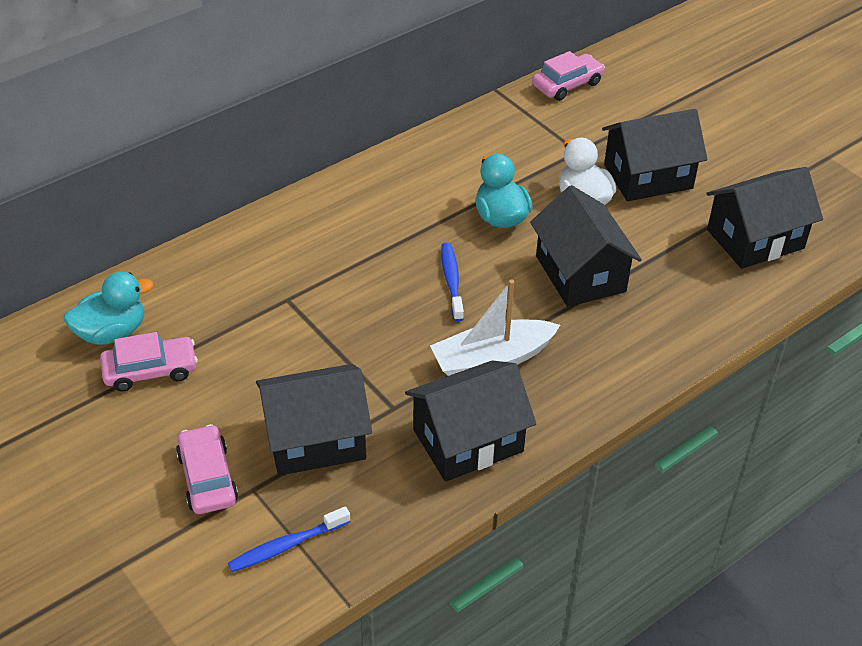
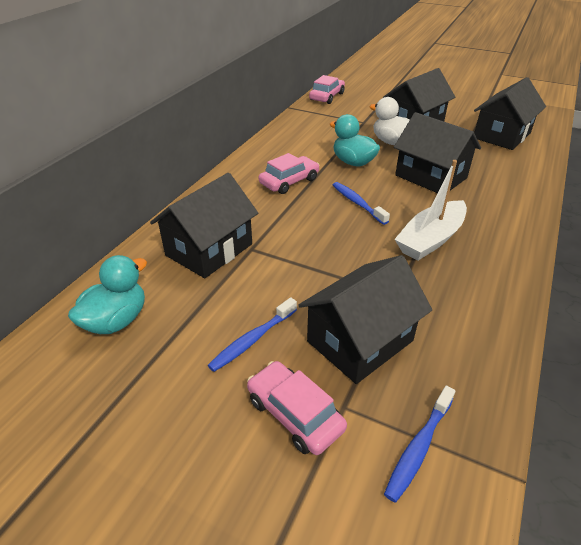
camera: 25 degrees left, 5 degrees down
(150, 370) = (173, 339): pink car -> pink car (289, 181)
(218, 399) = (252, 340): none -> blue toothbrush
(468, 440) = (471, 297): black house -> black house (209, 249)

